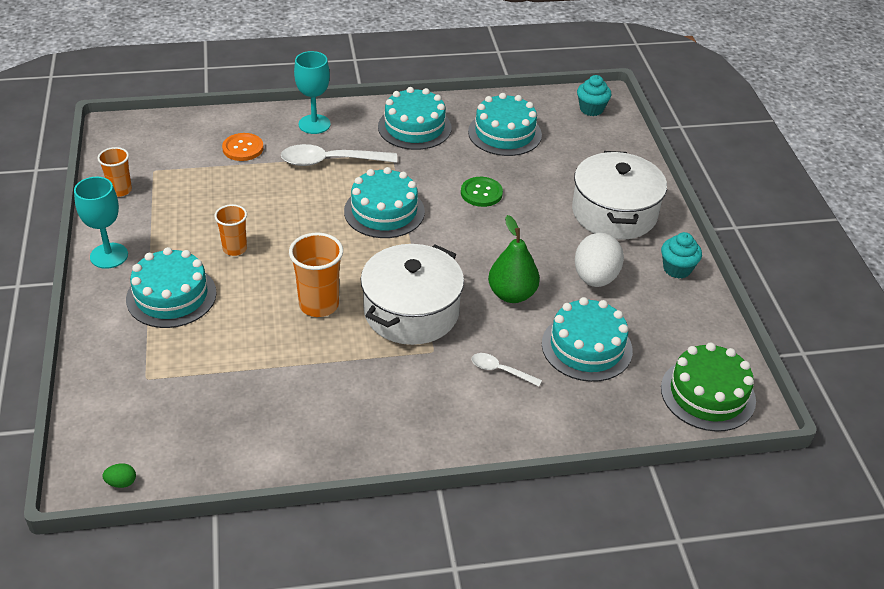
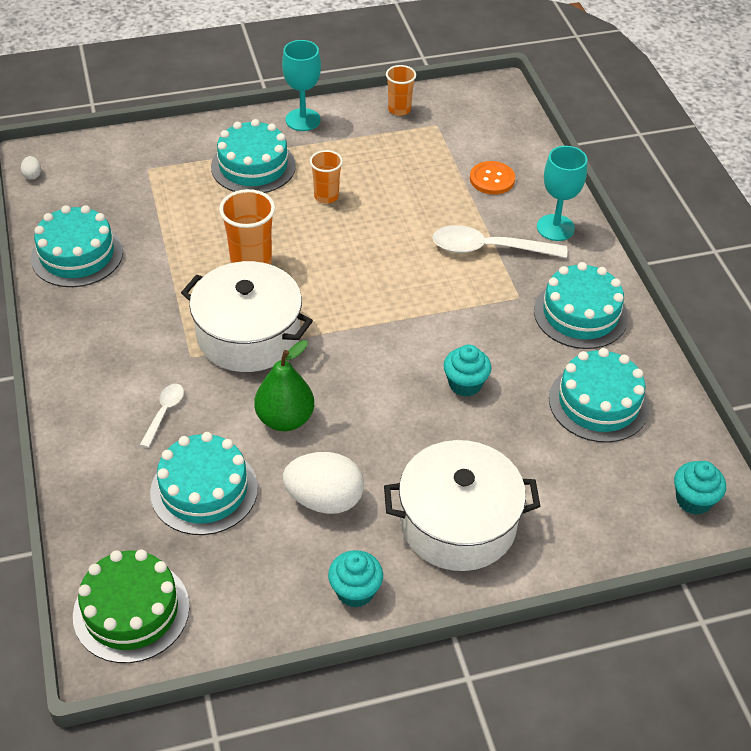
camera: 85 degrees right, 5 degrees up
(121, 482) = (32, 175): green egg -> white egg
(331, 161) = (489, 249): white spoon -> white spoon turned 75 degrees counterclockwise
(384, 211) = (410, 300): turquoise cake -> turquoise cake (77, 255)
(481, 193) = (465, 384): green button -> turquoise cupcake

